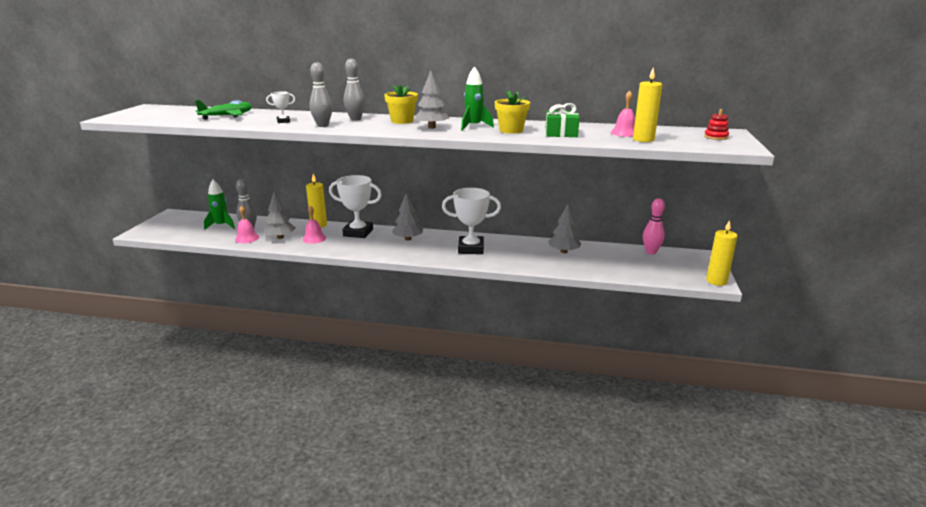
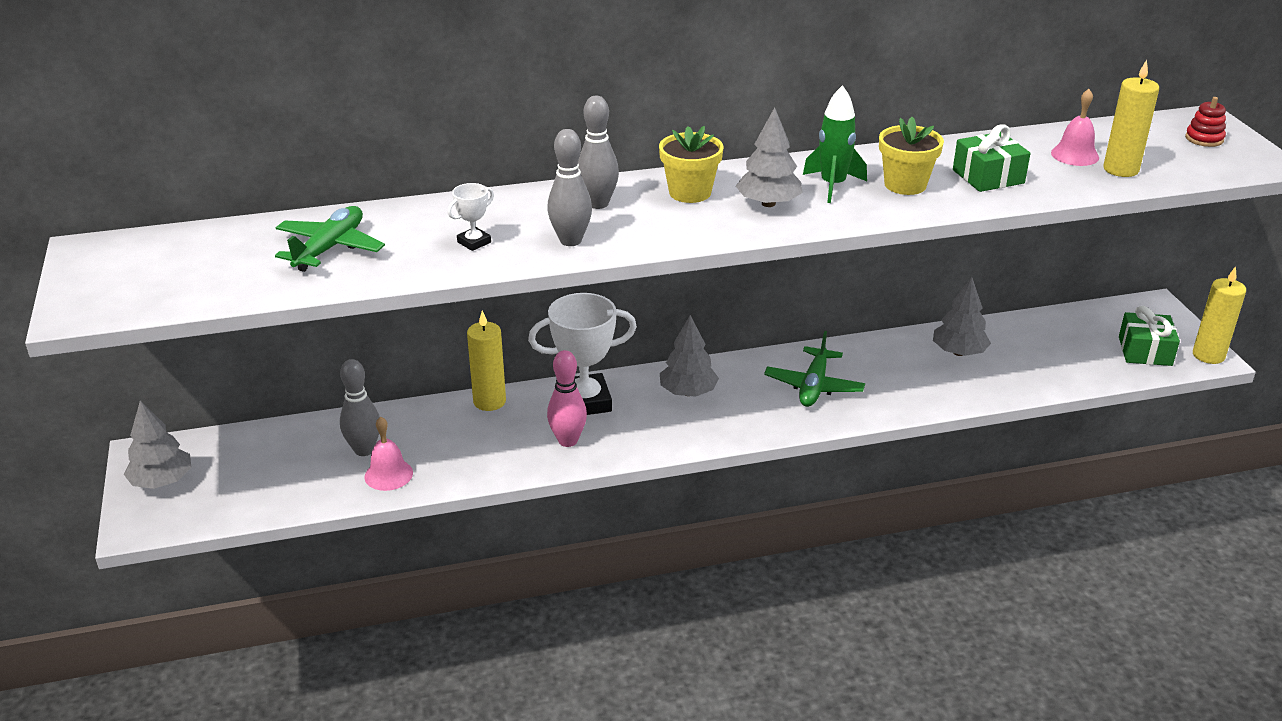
camera: 25 degrees left, 10 degrees up
(221, 225) = (295, 456): green rocket -> none
(280, 237) = (451, 453): grey tree -> grey tree (162, 481)
(314, 238) = (519, 438): pink bell -> none
(471, 249) = (813, 386): white trophy -> green plane
(651, 252) = (1079, 318): pink bowling pin -> pink bowling pin (568, 440)
(676, 272) = (1145, 351): none -> green gift

